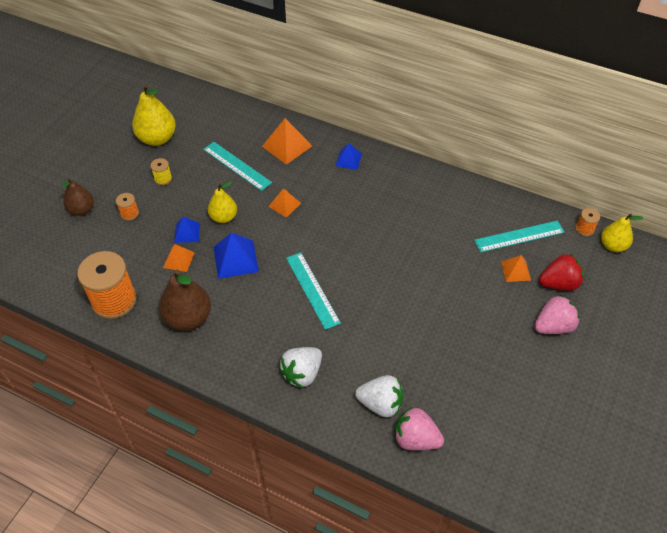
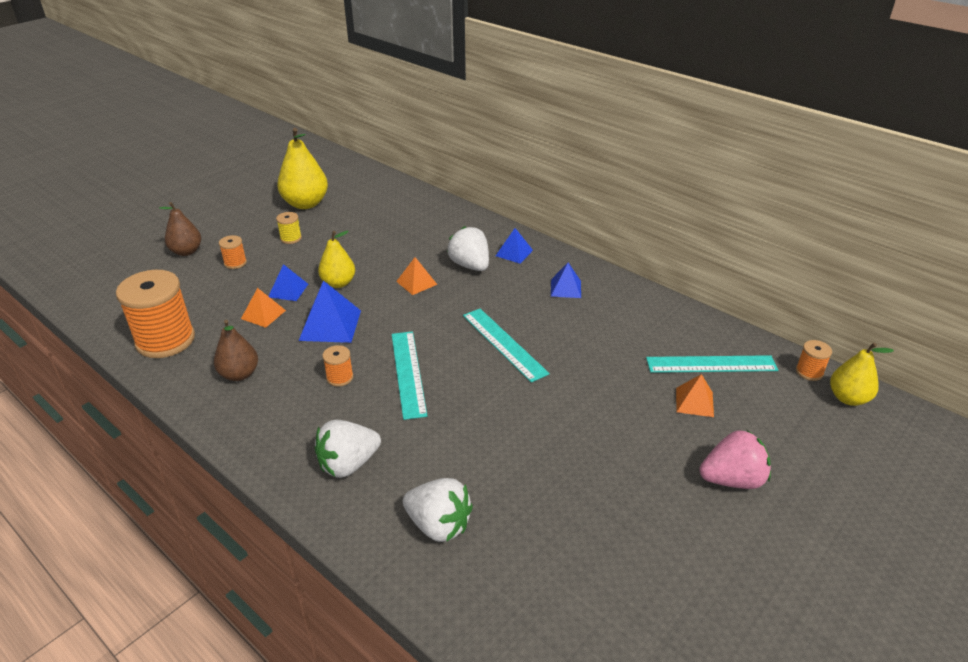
camera: 15 degrees right, 15 degrees down
(188, 318) = (239, 374): brown pear -> brown pear, size x0.64
(237, 166) = (380, 239): turquoise ruler -> turquoise ruler (504, 344)
(264, 304) = (340, 377): none -> orange spool
(287, 146) = (446, 230): orange pyramid -> none
(319, 179) = (470, 265): none -> white strawberry
(399, 187) = (565, 288): none -> blue pyramid
(415, 439) = (470, 584): pink strawberry -> none
(559, 283) = (754, 428): red strawberry -> none

